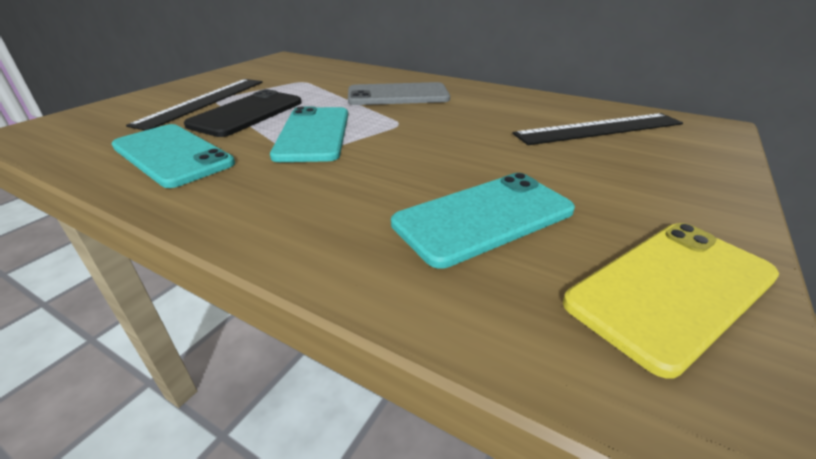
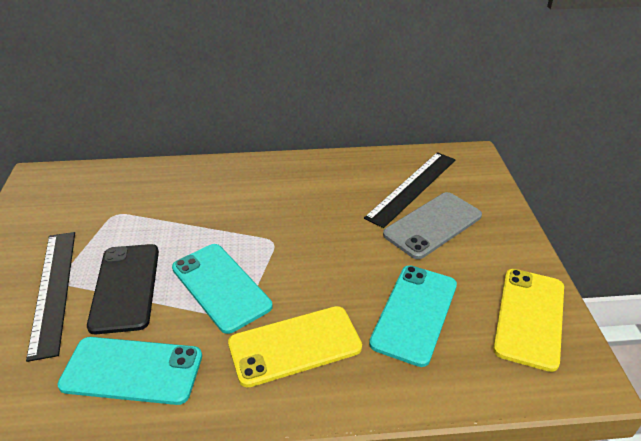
camera: 35 degrees left, 5 degrees up
(316, 191) = (295, 345): none -> yellow phone
(398, 95) = (233, 201): grey phone -> grey phone (433, 225)

